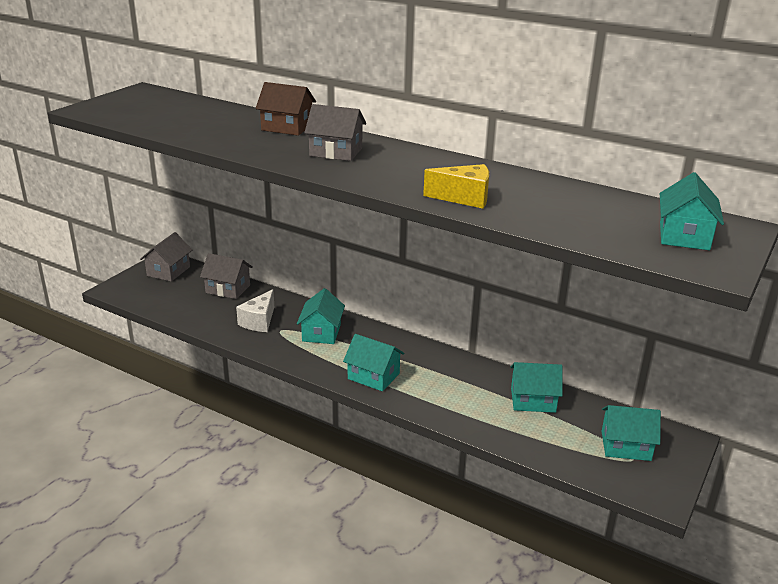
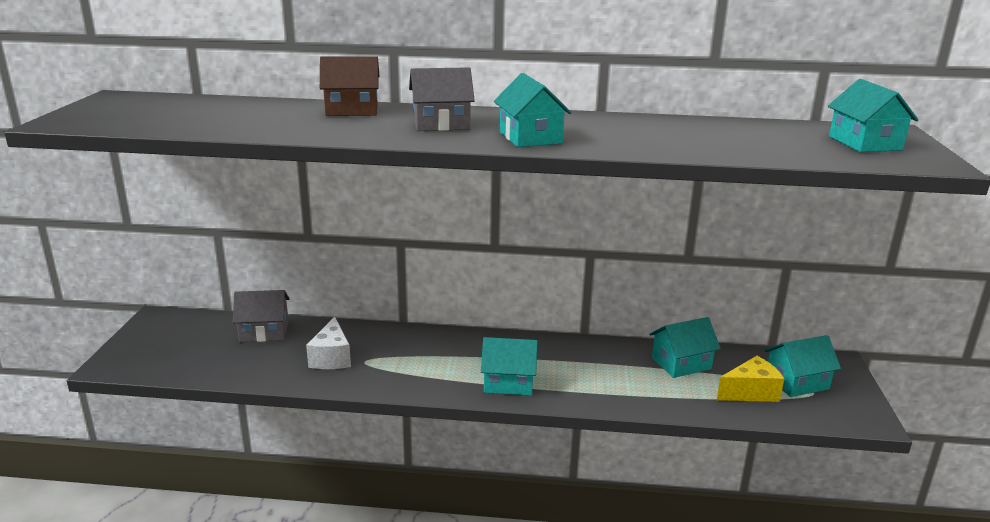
camera: 25 degrees left, 5 degrees down
(168, 271) = (171, 329): grey house -> none
(321, 332) = (413, 352): turquoise house -> turquoise house (530, 137)
(464, 198) = (634, 144): yellow cheese -> yellow cheese (750, 392)

